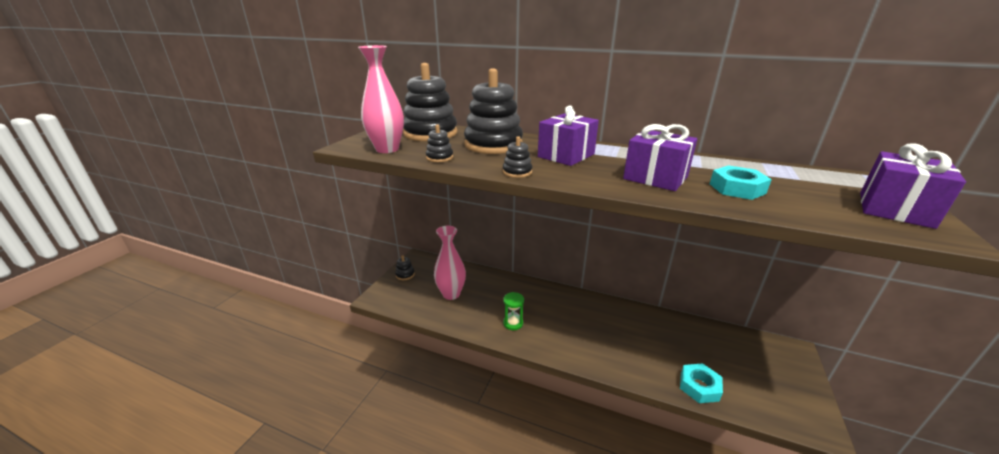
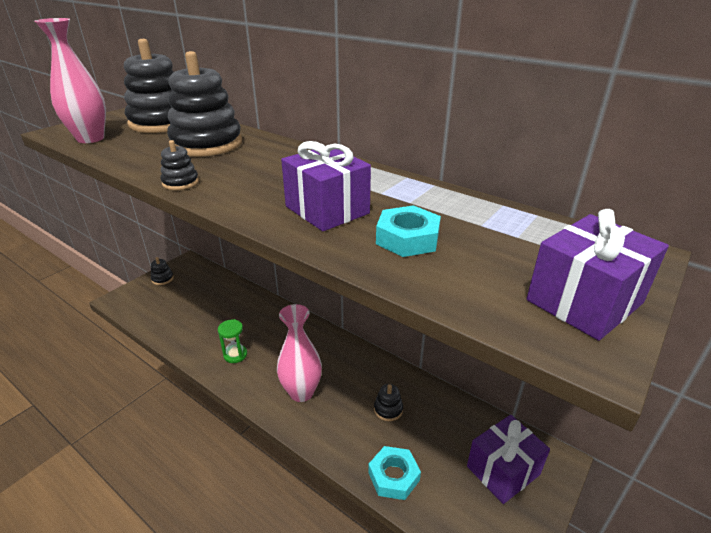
camera: 15 degrees right, 5 degrees up
(439, 157) = (127, 155): black stacking toy -> black stacking toy (388, 409)
(451, 294) = (194, 309): pink vase -> pink vase (301, 392)
(566, 155) = (266, 167): purple gift -> purple gift (503, 470)

